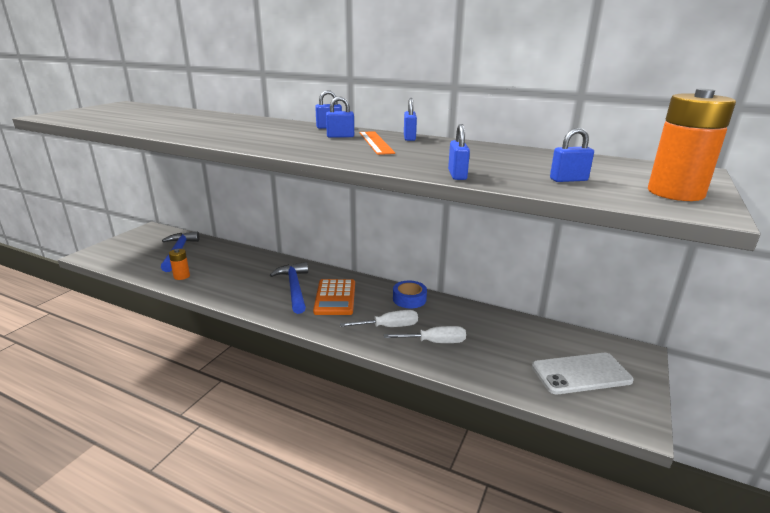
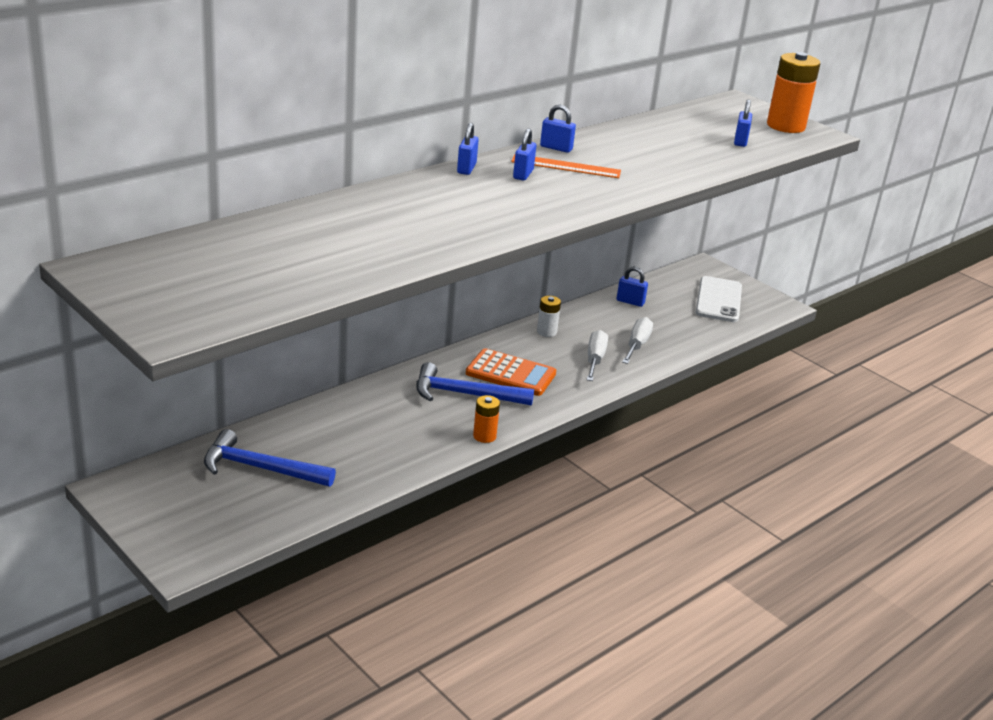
camera: 70 degrees left, 5 degrees up
(181, 276) = (358, 474): orange battery -> orange battery (484, 436)
(409, 299) = (546, 332): blue tape -> white battery
(457, 175) = (708, 169): blue padlock -> blue padlock (630, 302)

